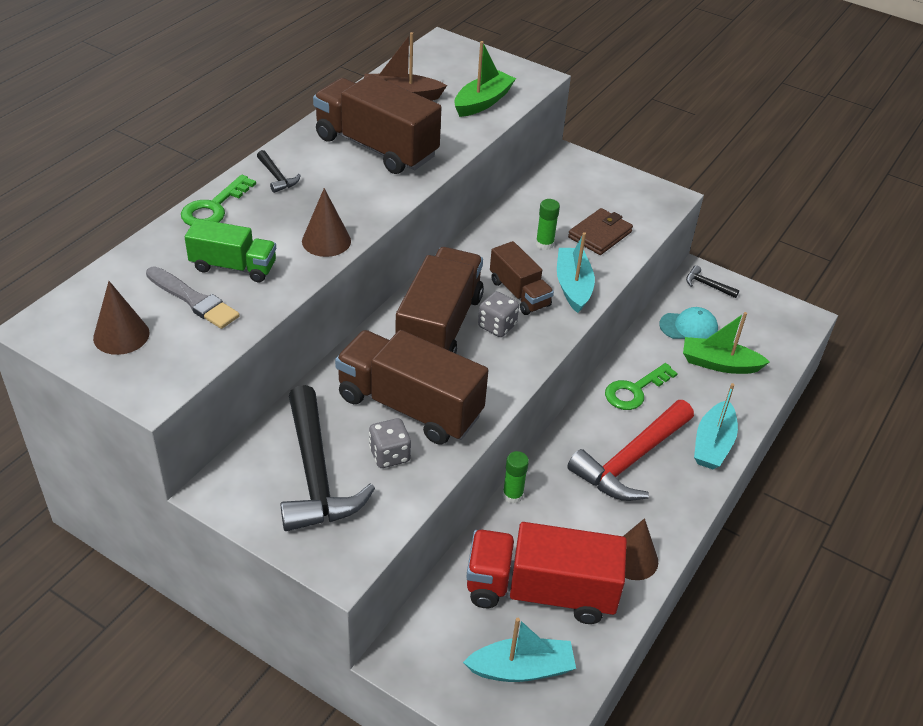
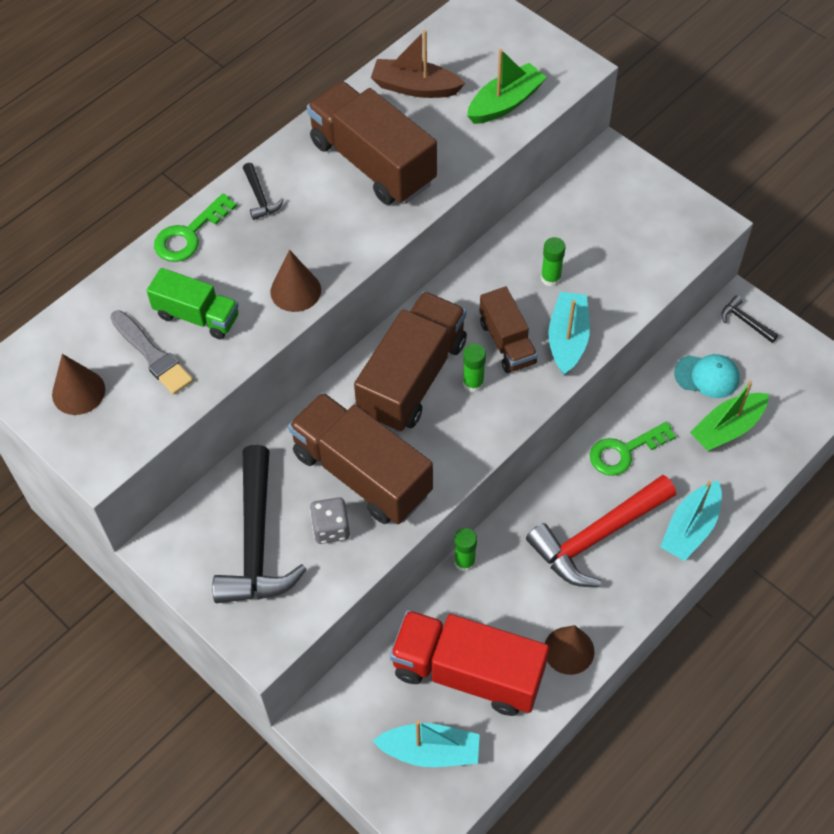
camera: 15 degrees right, 15 degrees up
(497, 326) = (473, 383): grey dice -> green glue stick
(600, 235) = (616, 271): brown wallet -> none
(719, 364) = (727, 428): green boat -> green boat turned 60 degrees counterclockwise

